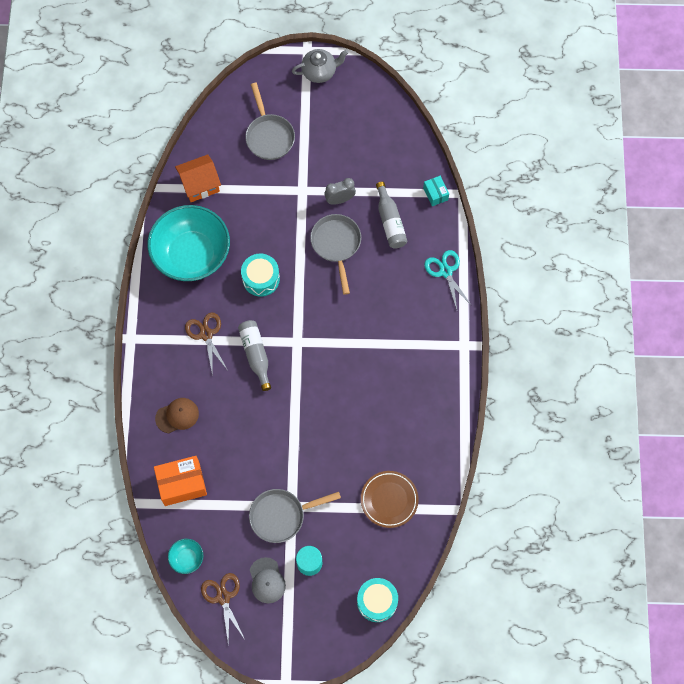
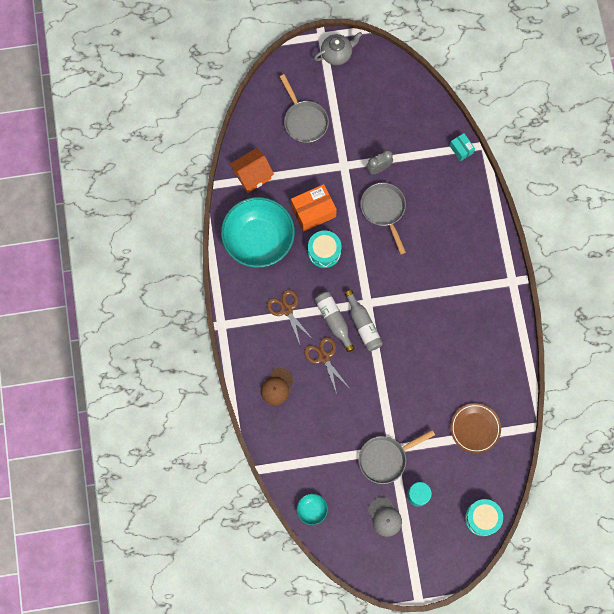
camera: 10 degrees left, 5 degrees up
(177, 416) = (277, 386): brown cap -> brown cap turned 150 degrees clockwise
(182, 484) = (294, 446): orange box -> orange box (313, 211)
(223, 597) = (350, 538): brown scissors -> brown scissors (324, 357)
(390, 221) = (426, 181): grey bottle -> grey bottle (363, 325)
(446, 271) = (484, 218): turquoise scissors -> none

